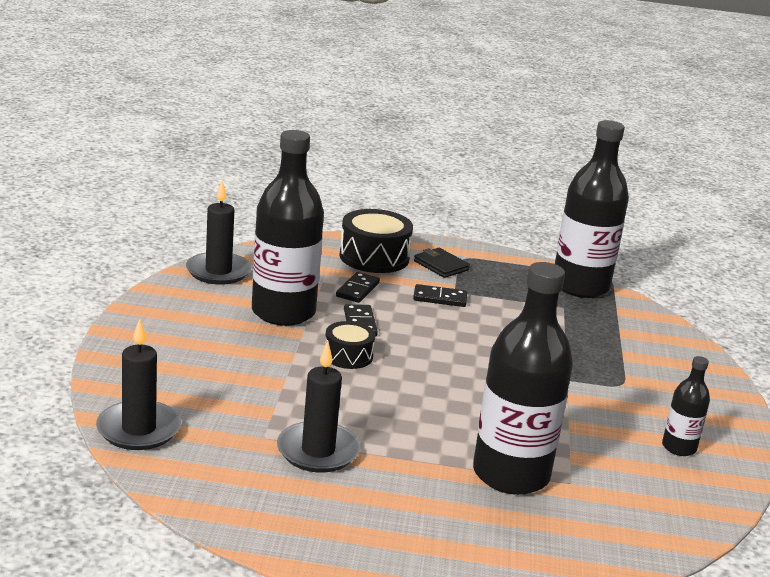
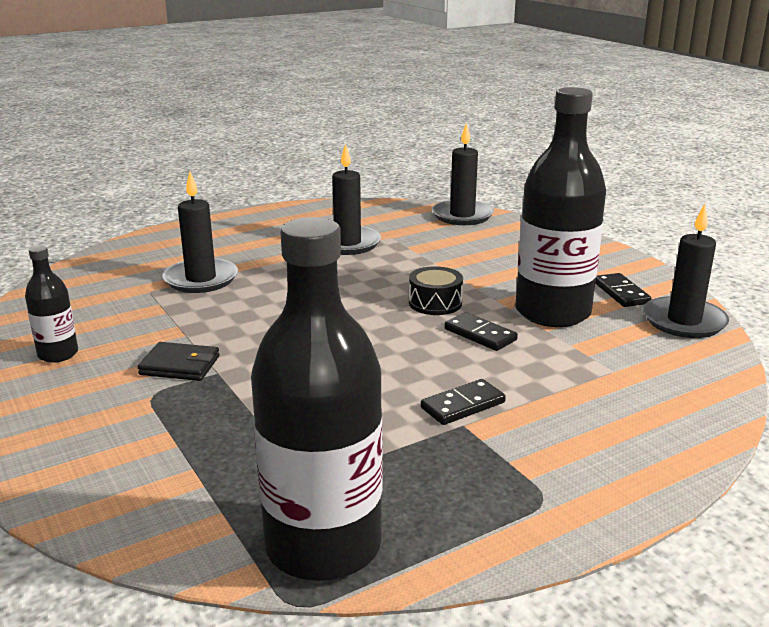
camera: 145 degrees right, 0 degrees up
(357, 290) = (550, 369): black domino -> black domino (621, 293)
(374, 257) = (627, 426): black drum -> none
(441, 265) = (543, 462): black wallet -> black wallet (180, 365)
(511, 474) = (201, 279): black bottle -> black candle

